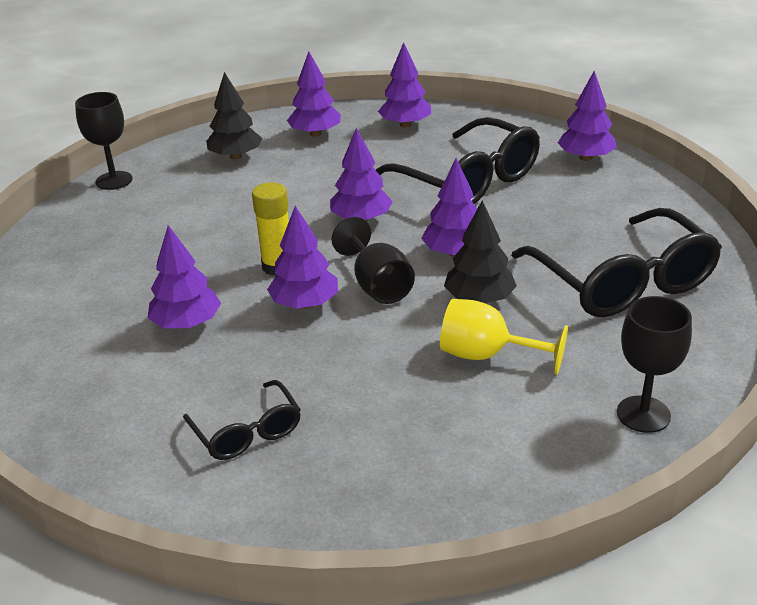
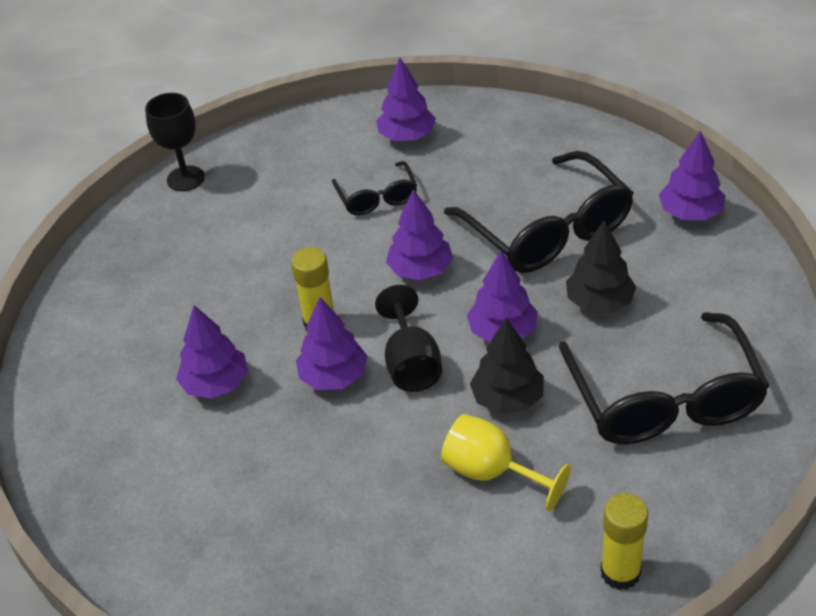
camera: 15 degrees right, 10 degrees up
(235, 156) = (315, 160): black tree -> black tree (599, 302)
(247, 432) = (241, 525): black glasses -> black glasses (377, 198)
(405, 124) = (507, 135): purple tree -> none
(643, 414) = (620, 572): black goblet -> yellow glue stick

